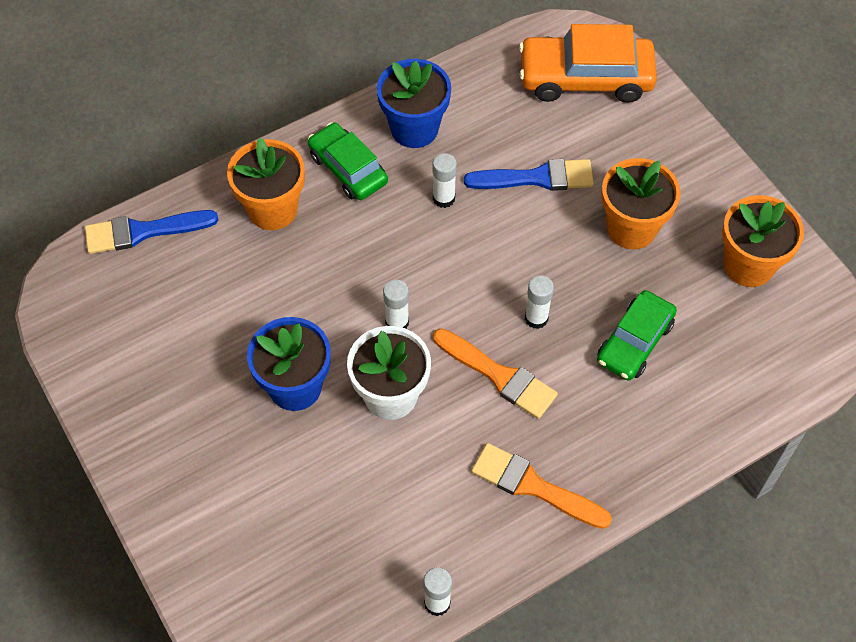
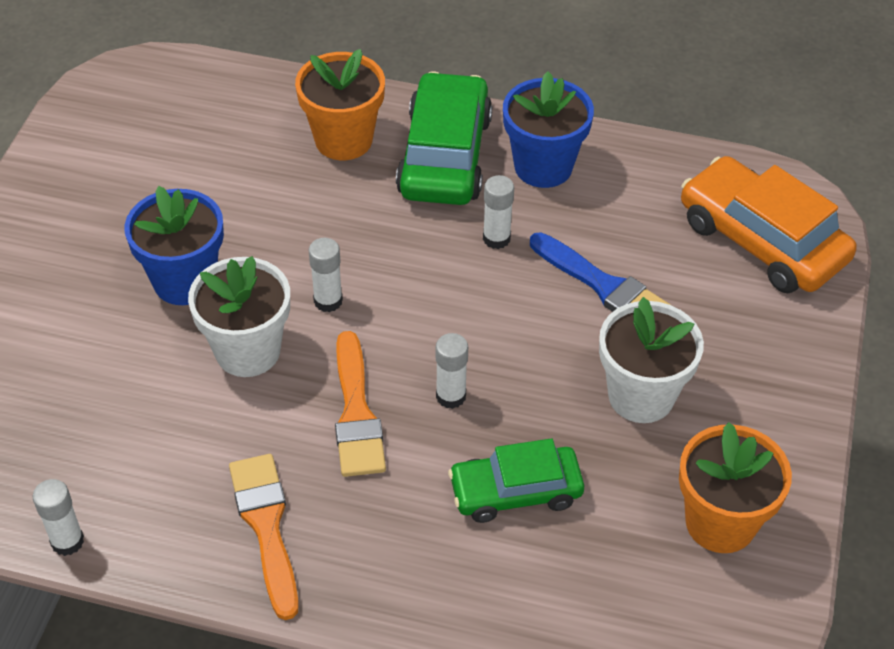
camera: 45 degrees right, 10 degrees down
(143, 232) = (226, 82): blue brush -> none
(348, 169) = (444, 155): green car -> green car, size x1.54
(631, 228) = (641, 396): orange flower pot -> white flower pot

